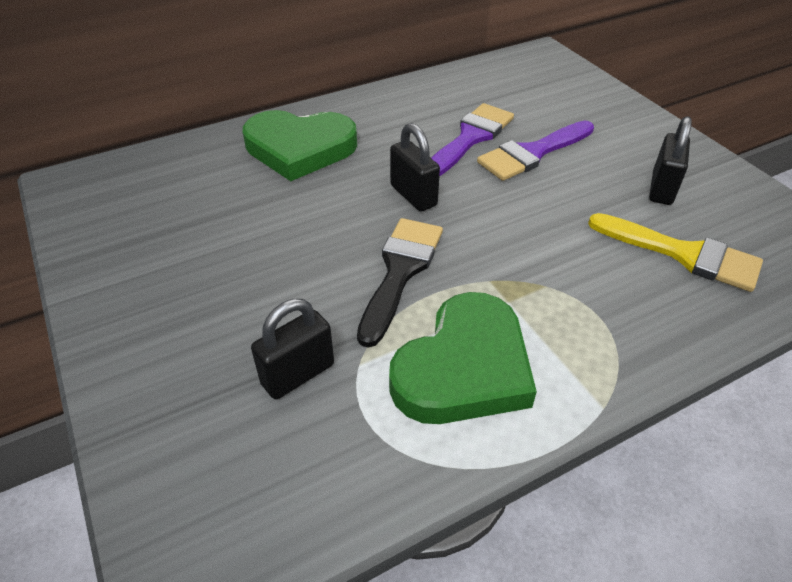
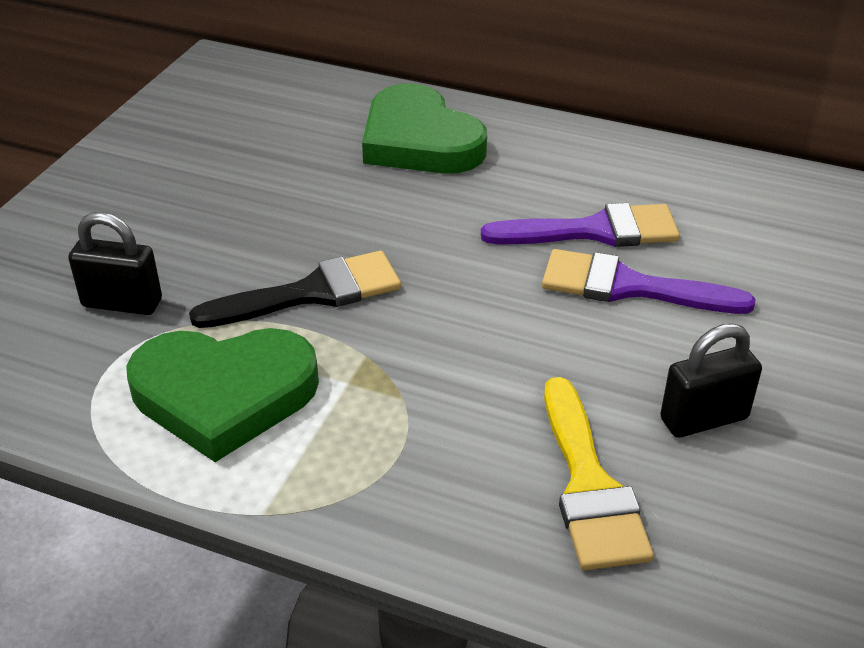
camera: 50 degrees right, 5 degrees down
(413, 195) = (437, 244): black padlock -> none

